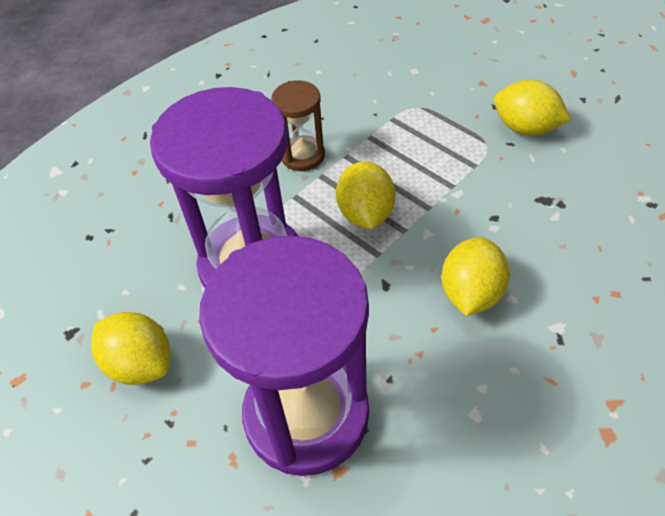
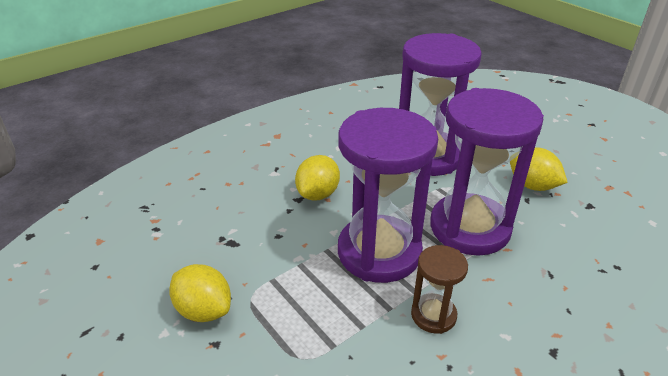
camera: 175 degrees left, 15 degrees down
(365, 213) = (379, 252): yellow lemon -> purple hourglass

